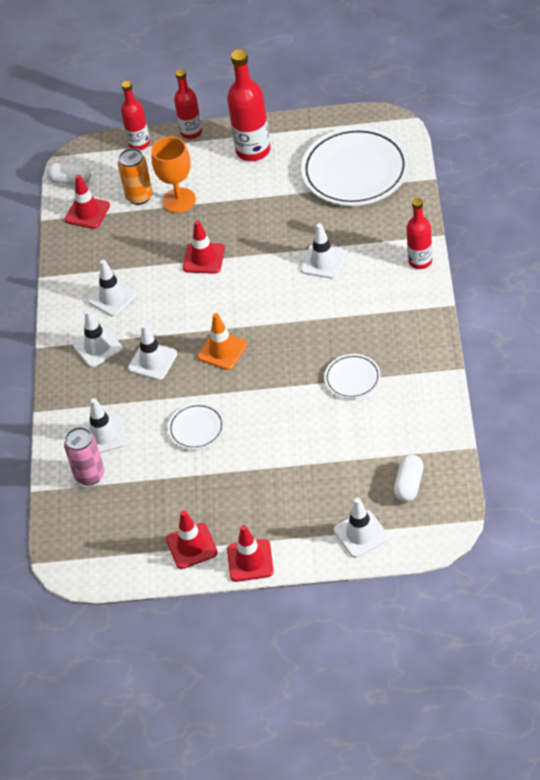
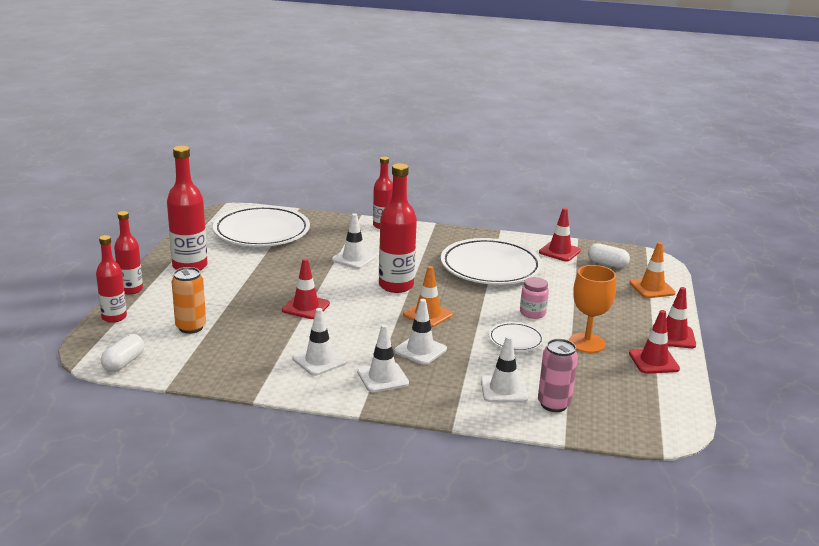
camera: 85 degrees left, 25 degrees down
(87, 212) = (183, 359): red traffic cone -> red traffic cone (559, 251)
(179, 200) = (217, 308): orange goblet -> orange goblet (587, 343)
(257, 433) = (532, 313): none -> pink jar
(275, 311) = (396, 286): none -> red bottle
(352, 378) = (490, 267): white plate -> white plate, size x2.10
(361, 534) = (652, 288): white traffic cone -> orange traffic cone

